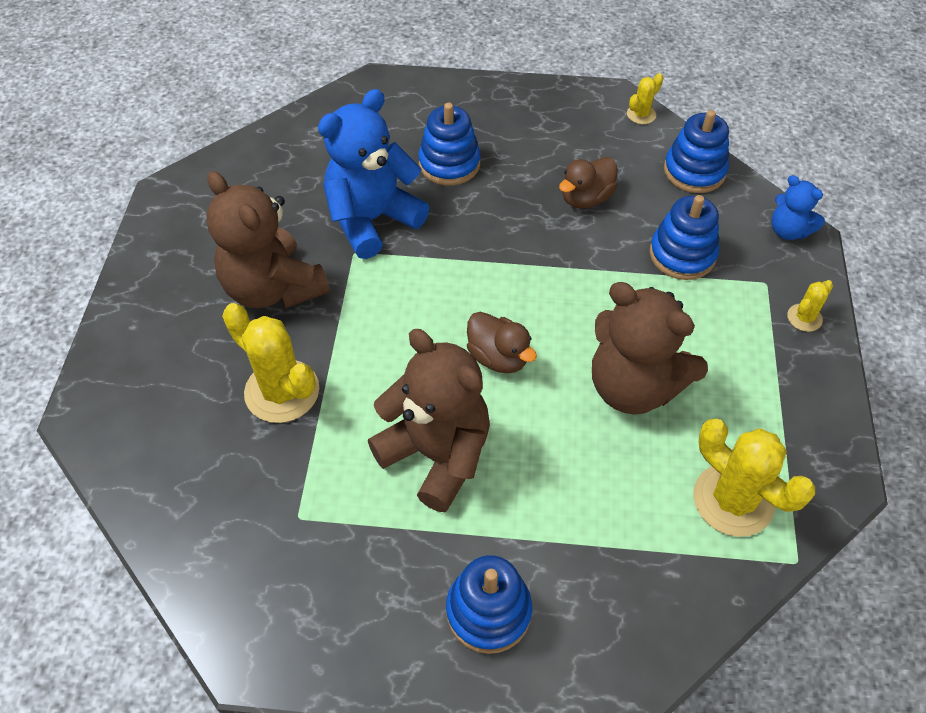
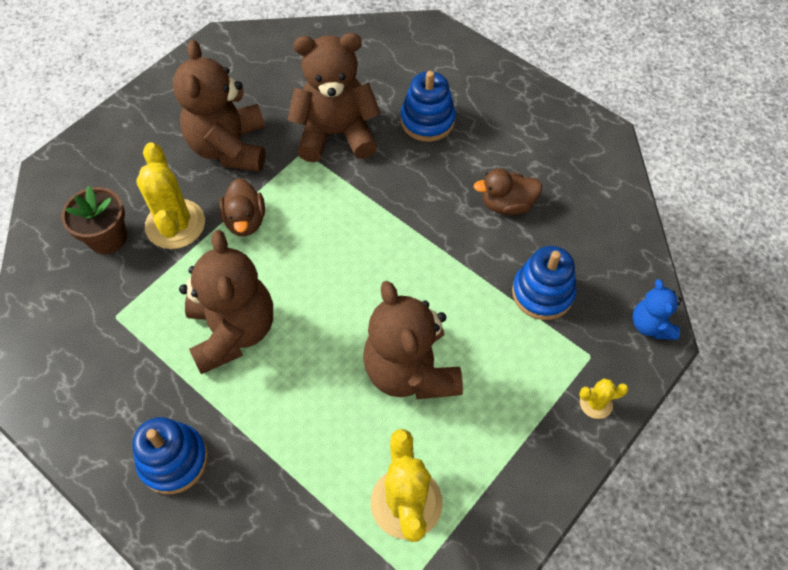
camera: 35 degrees right, 5 degrees up
(217, 447) = (107, 238): none -> brown flower pot
(372, 220) = (336, 134): blue teddy bear -> brown teddy bear
(498, 357) = (334, 288): brown duck -> brown duck (245, 221)
(641, 114) = (615, 160): yellow cactus -> none
(694, 171) = (616, 231): blue stacking toy -> none

